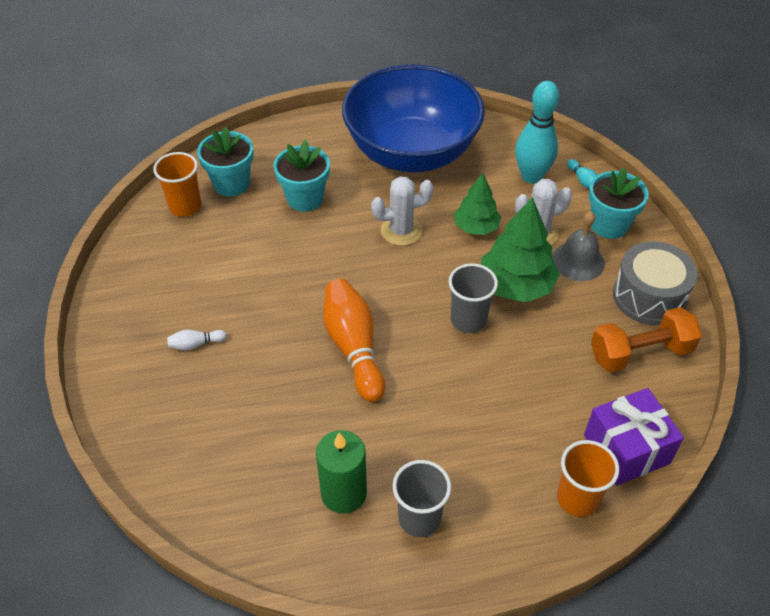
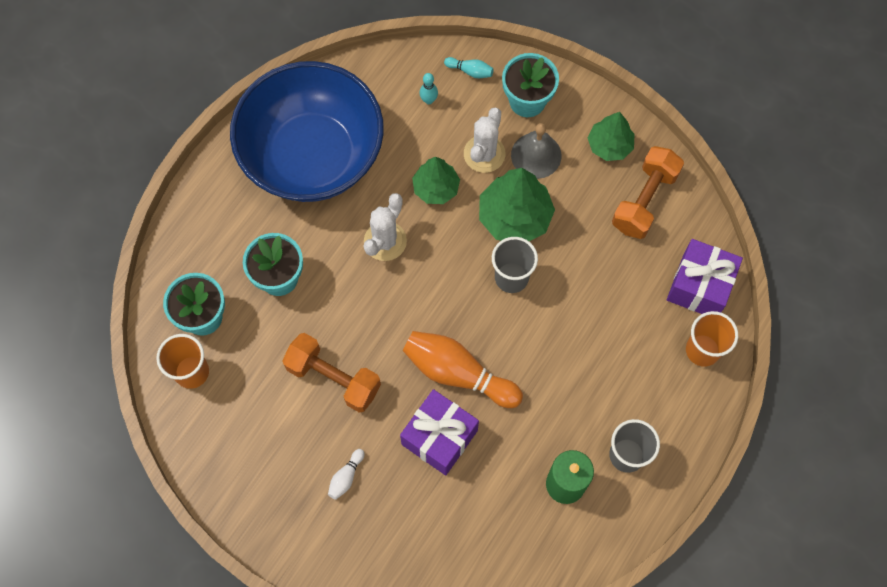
camera: 45 degrees left, 20 degrees up
(265, 280) = (333, 378): none -> orange dumbbell
(289, 376) = (439, 437): none -> purple gift
(531, 176) = (428, 100): turquoise bowling pin -> turquoise bowling pin, size x0.43
(649, 296) = (609, 145): grey drum -> green tree

